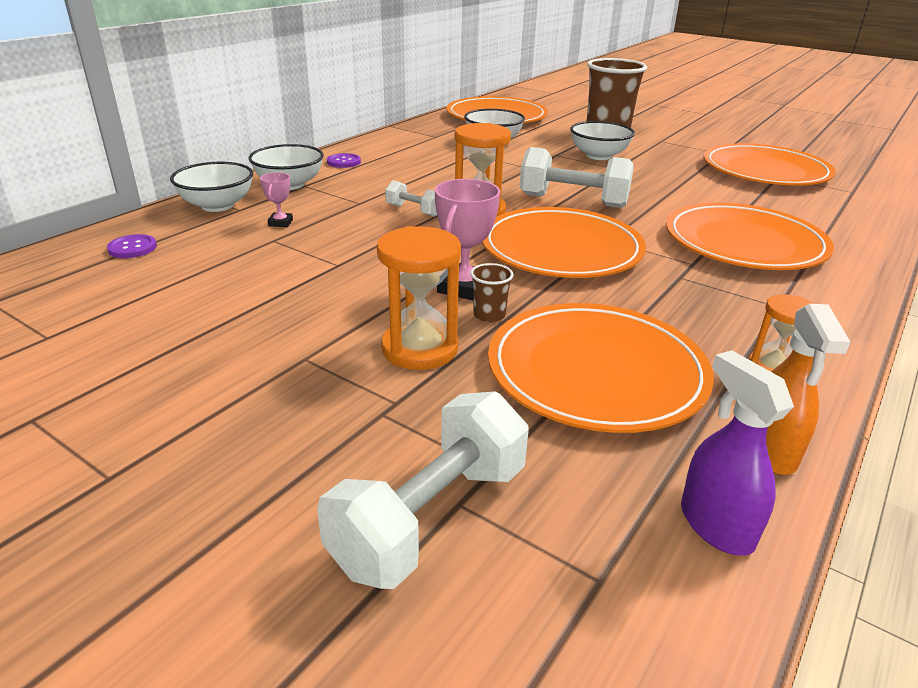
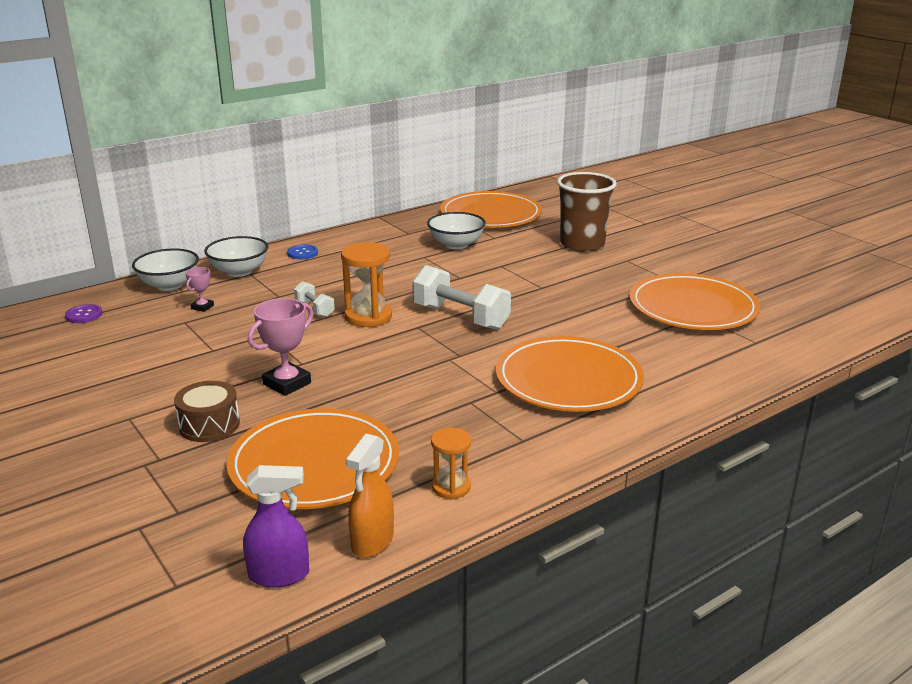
camera: 20 degrees right, 5 degrees down
(344, 162) = (302, 253): purple button -> blue button
(419, 348) = (209, 425): orange hourglass -> brown drum
(430, 517) = (115, 531): white dumbbell -> none
(489, 315) = (283, 408): brown cup -> none
(561, 249) = (398, 362): orange plate -> none
(598, 156) = (541, 271): white bowl -> none
(715, 525) = (279, 575): purple spray bottle -> purple spray bottle turned 90 degrees clockwise

